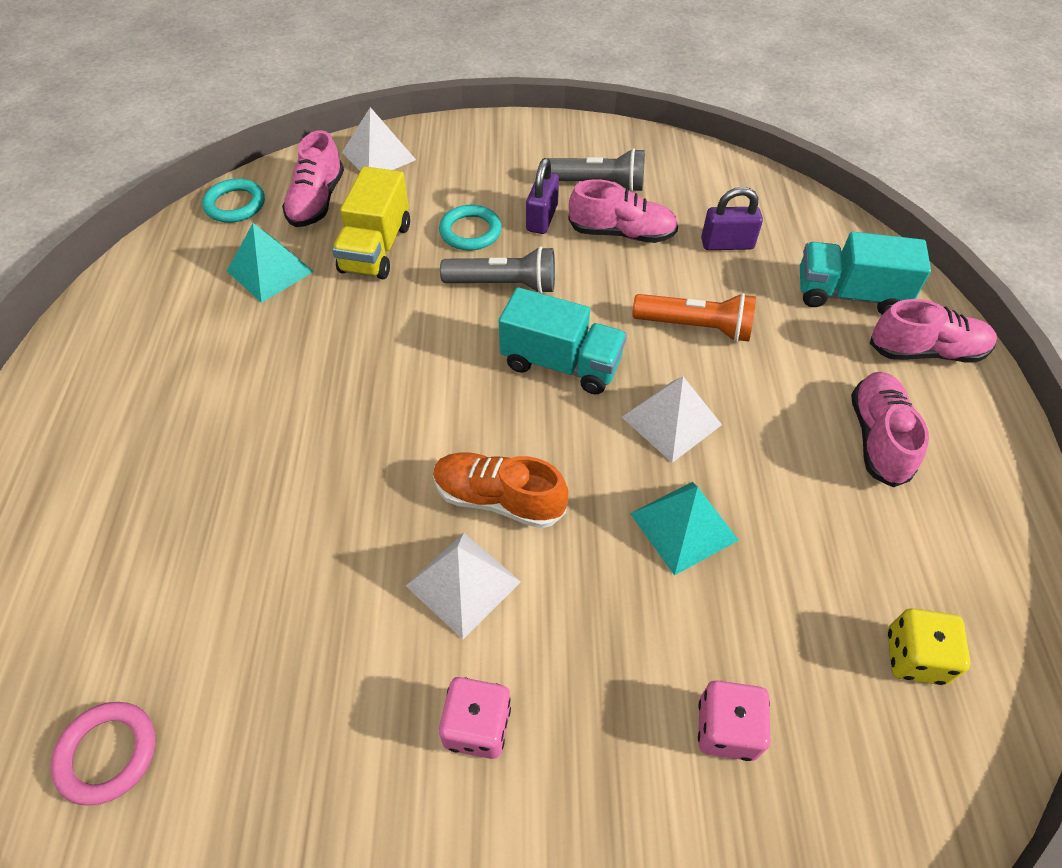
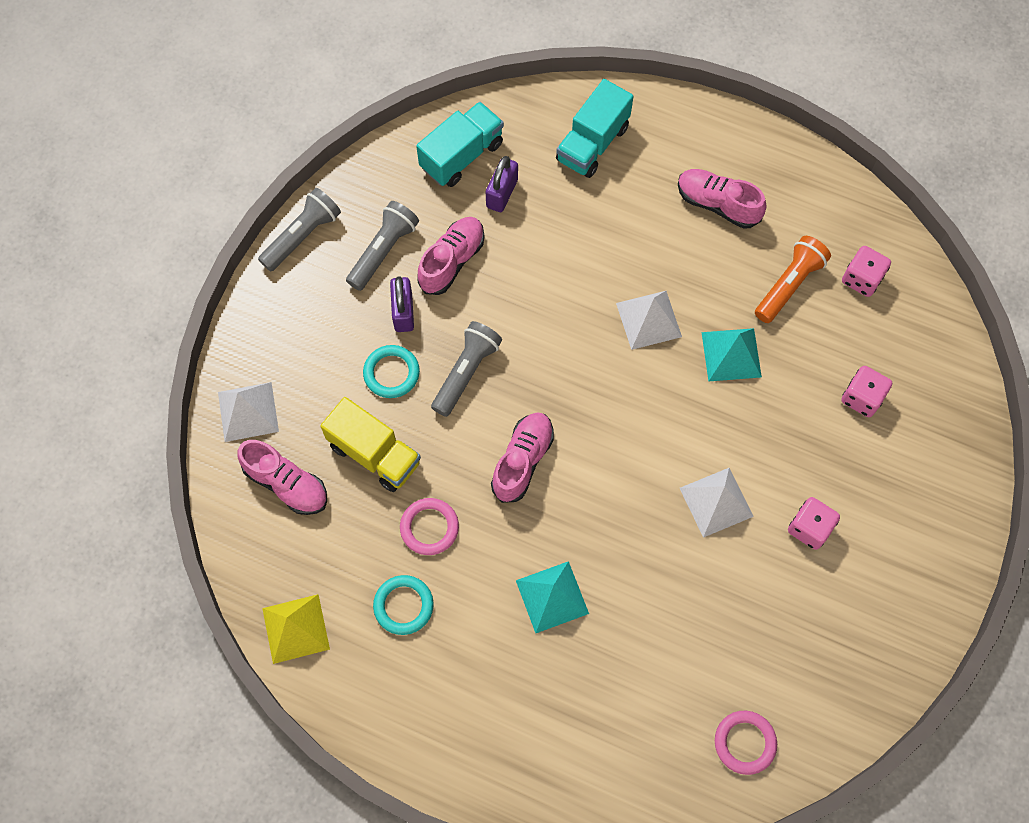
camera: 65 degrees left, 15 degrees up
(166, 255) = (295, 628): none -> yellow pyramid
(235, 204) = (254, 555): turquoise ring -> turquoise ring (403, 606)
(270, 271) = (360, 547): turquoise pyramid -> turquoise pyramid (552, 597)
(311, 315) = (429, 527): none -> pink ring
(498, 499) = (663, 456): orange shoe -> none
(542, 218) = (403, 312): purple padlock -> purple padlock turned 45 degrees clockwise
(561, 363) = (565, 366): turquoise truck -> turquoise truck (462, 155)
(574, 132) = (302, 236): none -> grey flashlight
(695, 327) = (574, 260): orange flashlight -> orange flashlight (789, 285)
(914, 657) = (861, 279): yellow dice -> pink dice
(926, 351) = (664, 130): pink shoe -> pink shoe (522, 461)

